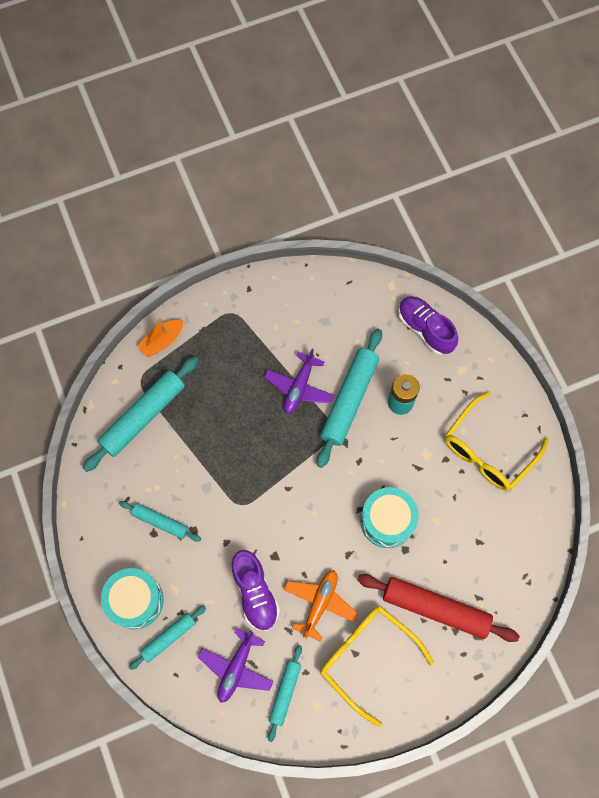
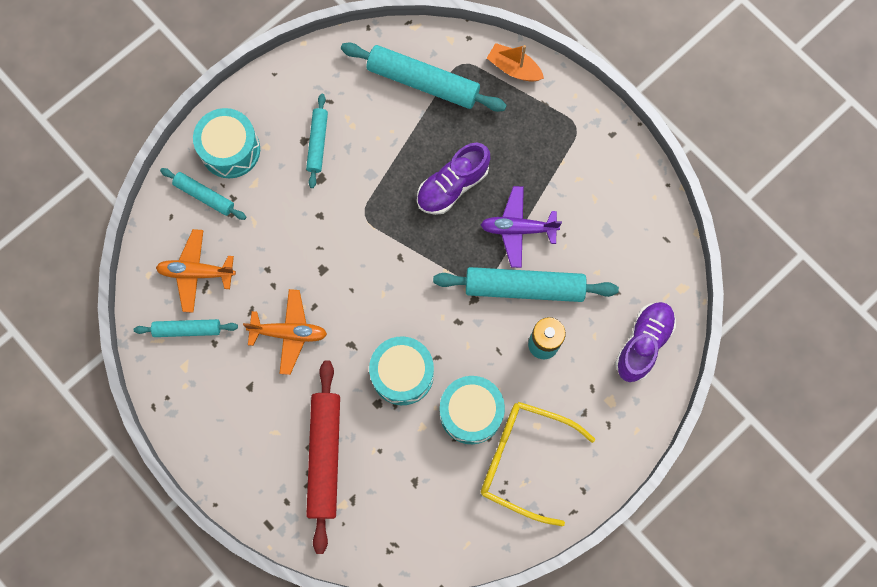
camera: 70 degrees right, 5 degrees up
(236, 668) = (196, 272): purple plane -> orange plane
(255, 593) = (277, 264): purple shoe -> purple shoe (452, 186)
(367, 657) = (250, 400): yellow glasses -> none
(437, 477) = (471, 412): none -> turquoise drum

